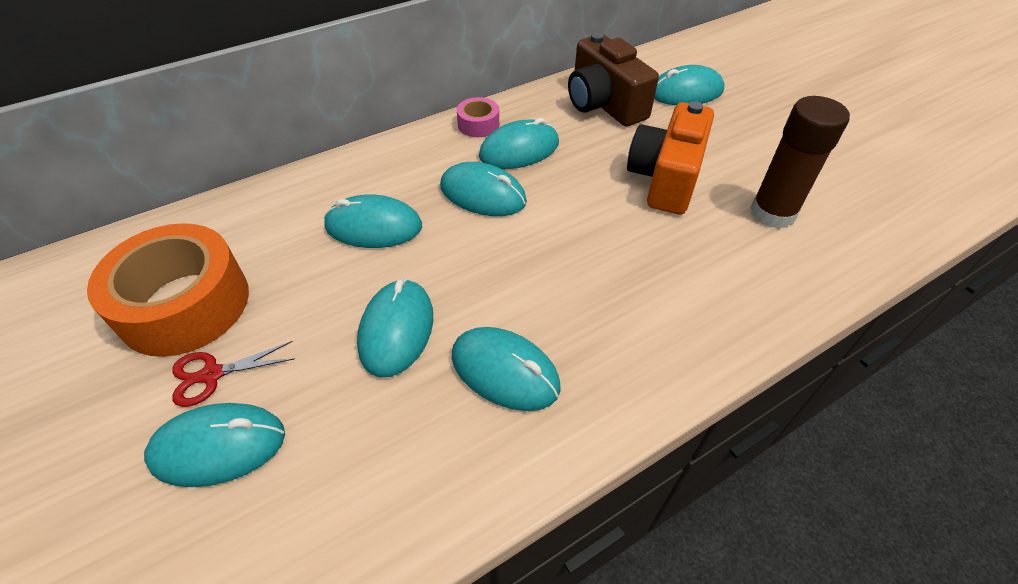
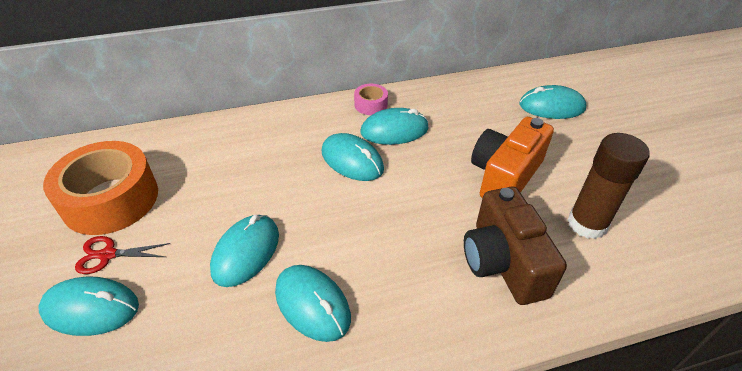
camera: 15 degrees right, 5 degrees down
(373, 226) = (261, 169): turquoise mouse -> none
(604, 104) = (477, 105): brown camera -> brown camera (503, 262)

